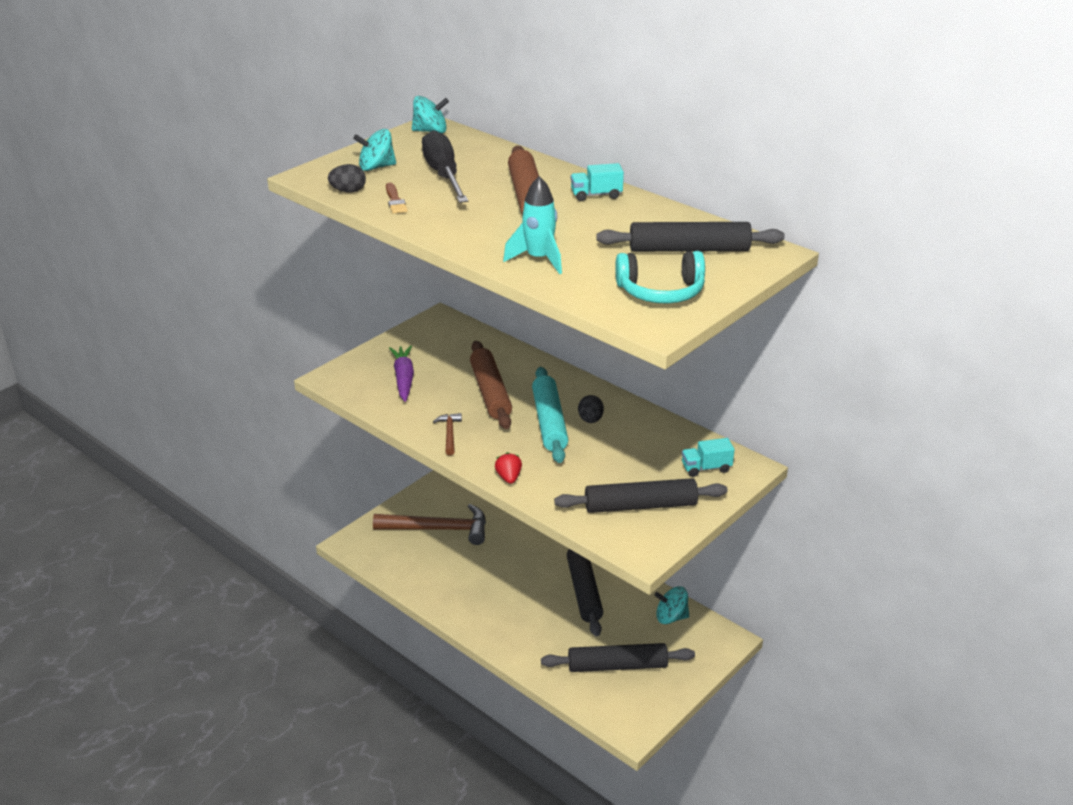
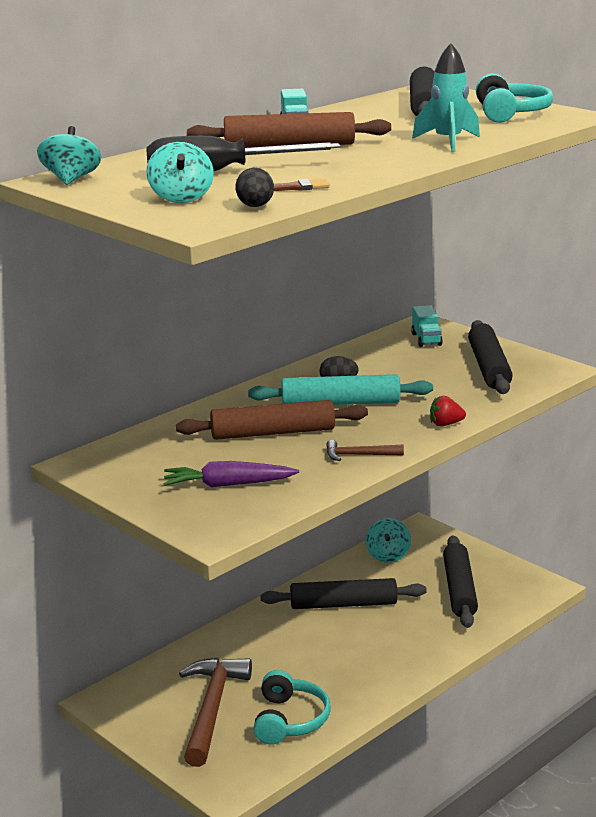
camera: 85 degrees left, 10 degrees down
(424, 568) = (290, 720): none -> turquoise headphones

